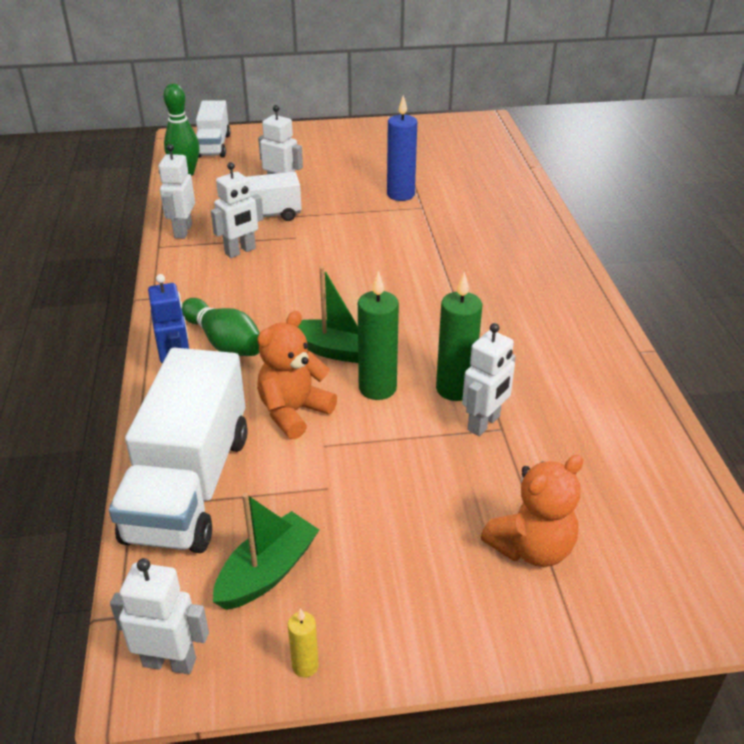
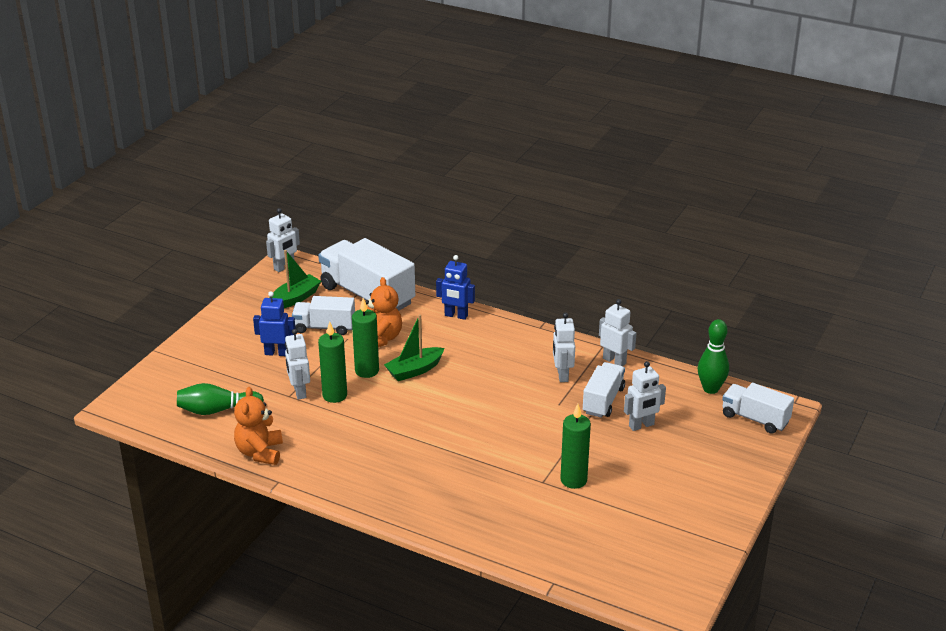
camera: 125 degrees right, 5 degrees down
(224, 342) = (465, 337): green bowling pin -> green bowling pin (217, 410)
(267, 572) = (295, 298): green boat -> green boat turned 120 degrees counterclockwise
(305, 666) = (244, 292): yellow candle -> none
(318, 485) = (324, 327): none -> white truck
(400, 194) = (573, 480): blue candle -> green candle
(430, 499) = (276, 353): none -> blue robot
(531, 548) = (217, 366): orange teddy bear -> orange teddy bear (260, 452)

